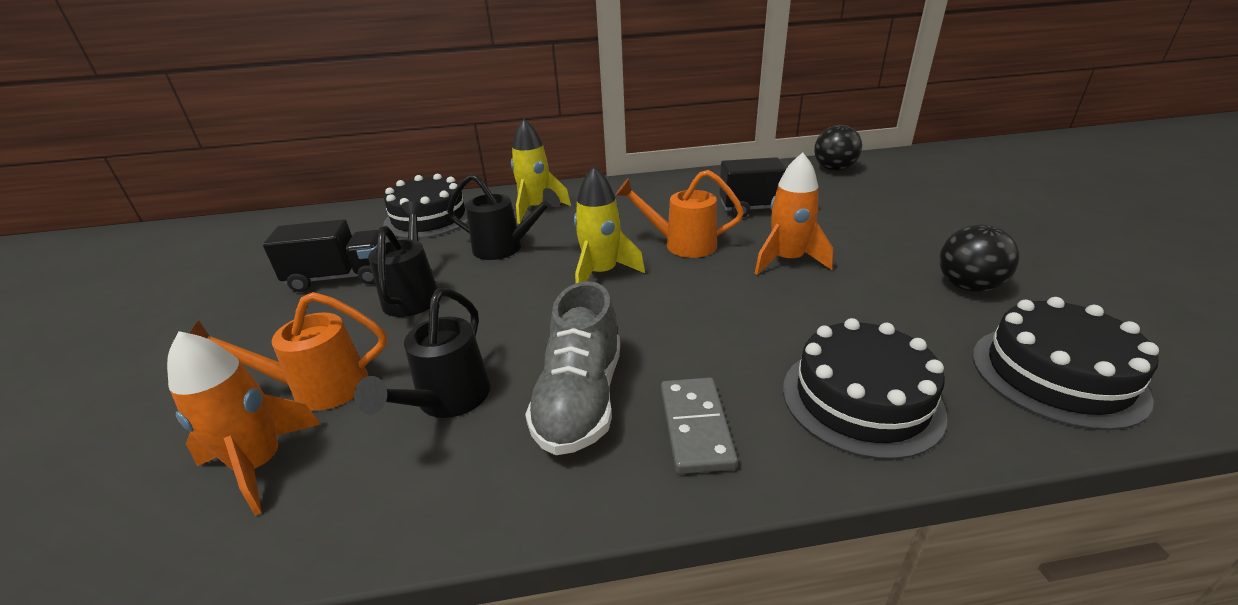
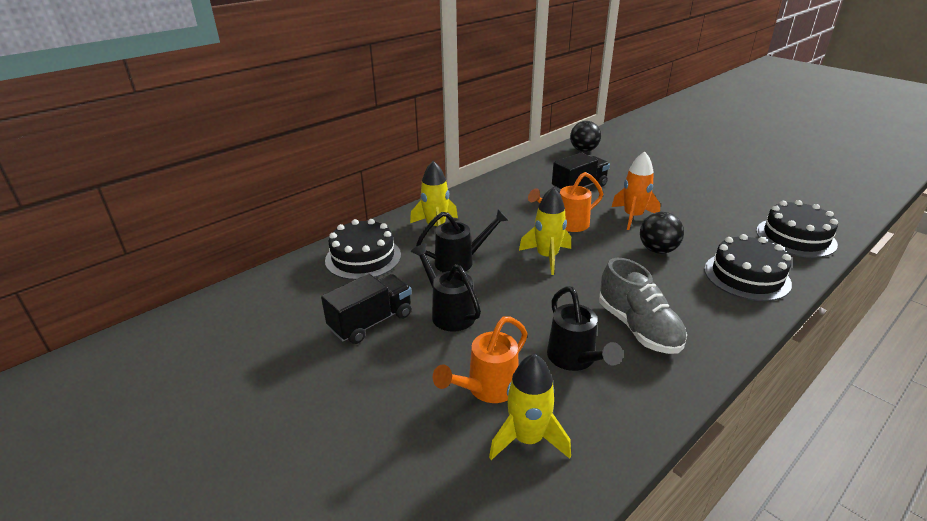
camera: 35 degrees left, 0 degrees up
(260, 464) = (527, 439): orange rocket -> yellow rocket
(695, 427) = (703, 317): grey domino -> none
(967, 286) = (724, 206): black ball -> black ball (657, 250)

